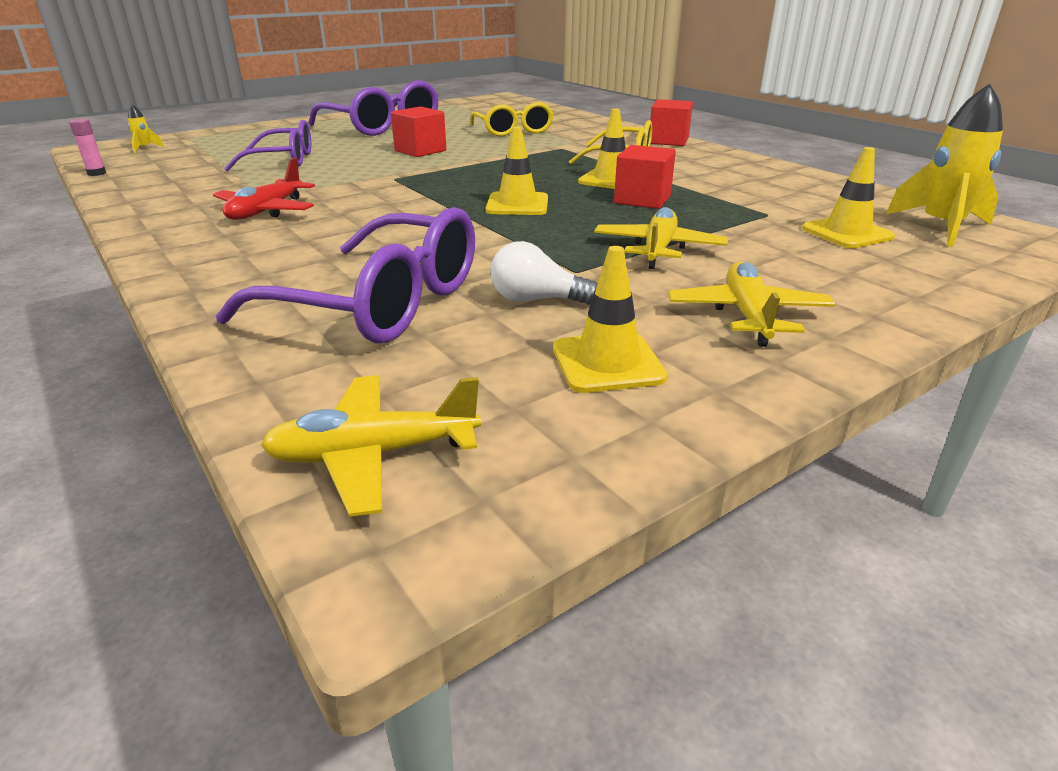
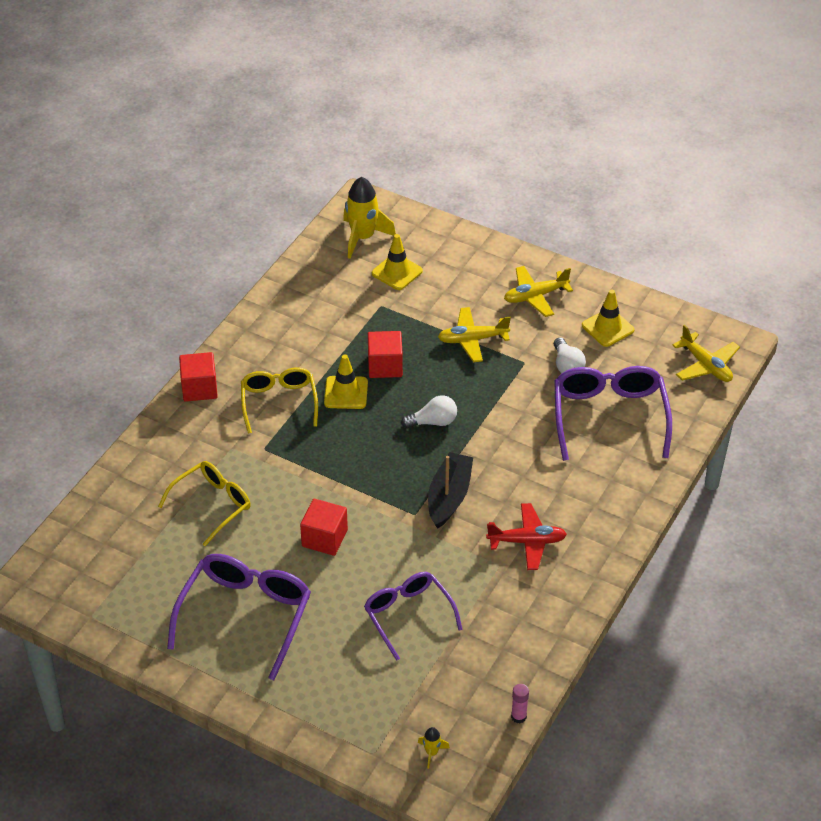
camera: 115 degrees left, 15 degrees up
(392, 193) = (449, 497): none -> black boat
(517, 205) = (433, 422): yellow traffic cone -> white light bulb

